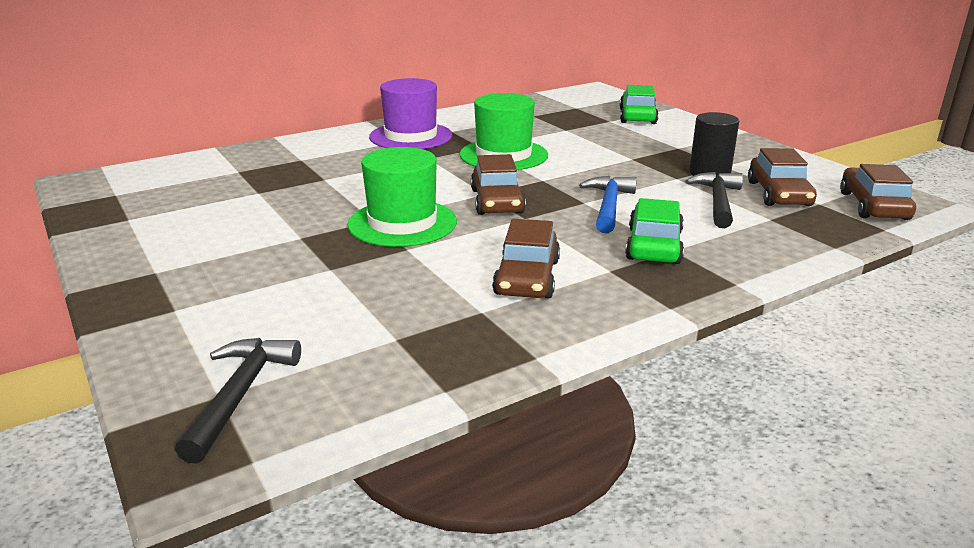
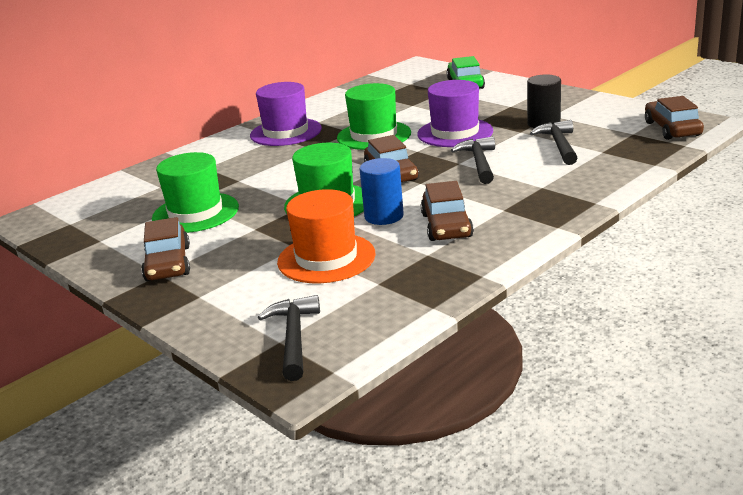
camera: 10 degrees left, 0 degrees up
(251, 207) = (195, 213): none -> green hat
(355, 291) = (326, 258): none -> orange hat
(457, 251) = (384, 216): none -> blue cylinder
(598, 167) = (455, 133): none -> purple hat
(609, 206) = (479, 162): blue hammer -> black hammer
(654, 245) = (526, 186): green car -> none
(779, 194) = (601, 131): brown car -> brown car (168, 263)

